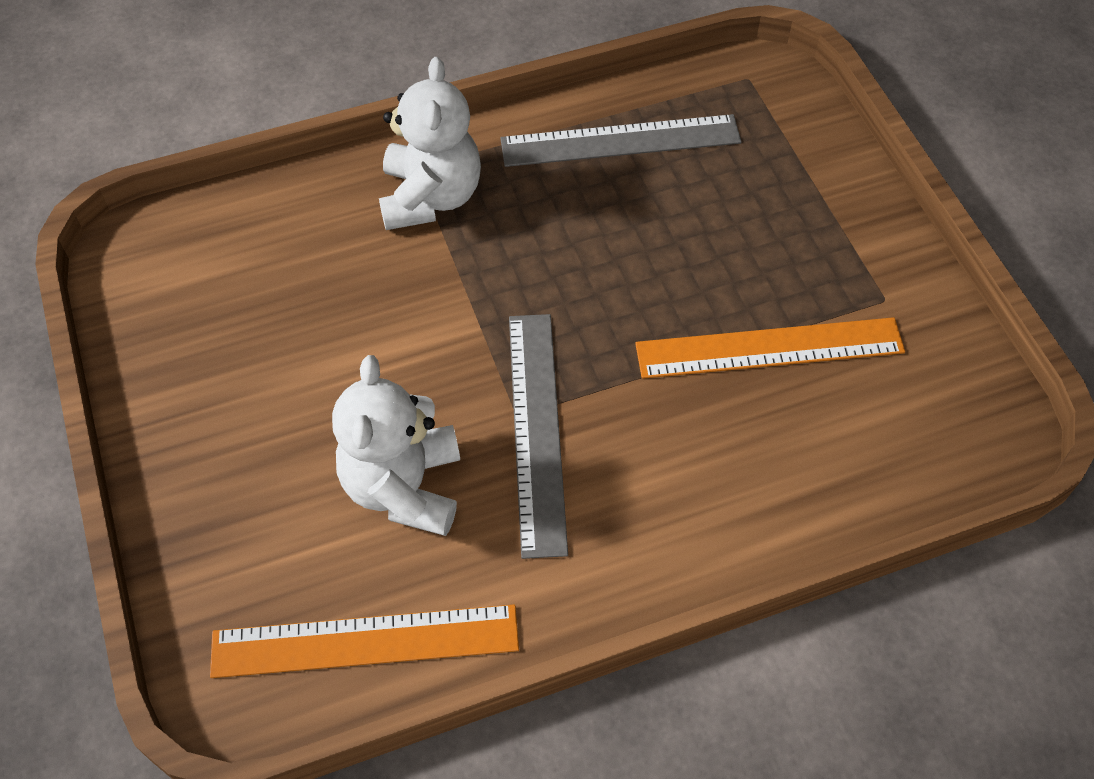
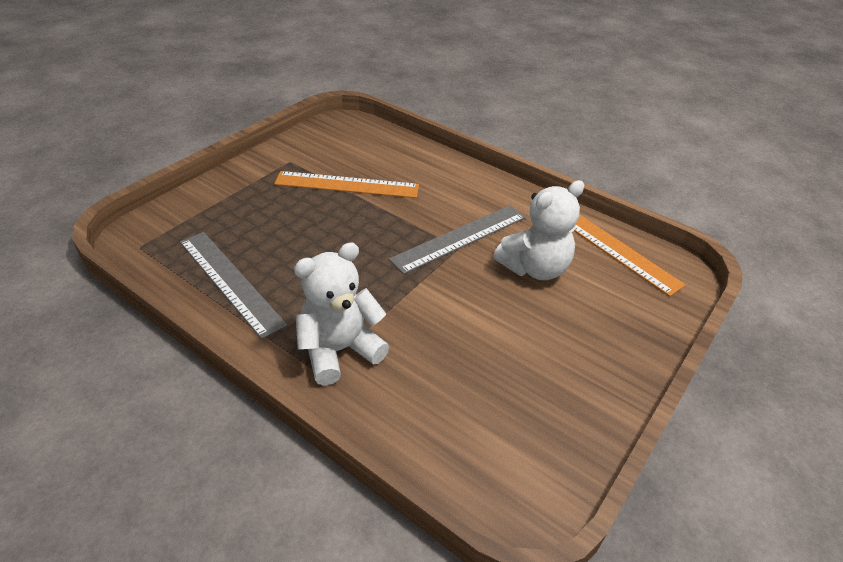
camera: 125 degrees left, 15 degrees down
(769, 348) = (347, 185): orange ruler -> orange ruler turned 45 degrees counterclockwise

